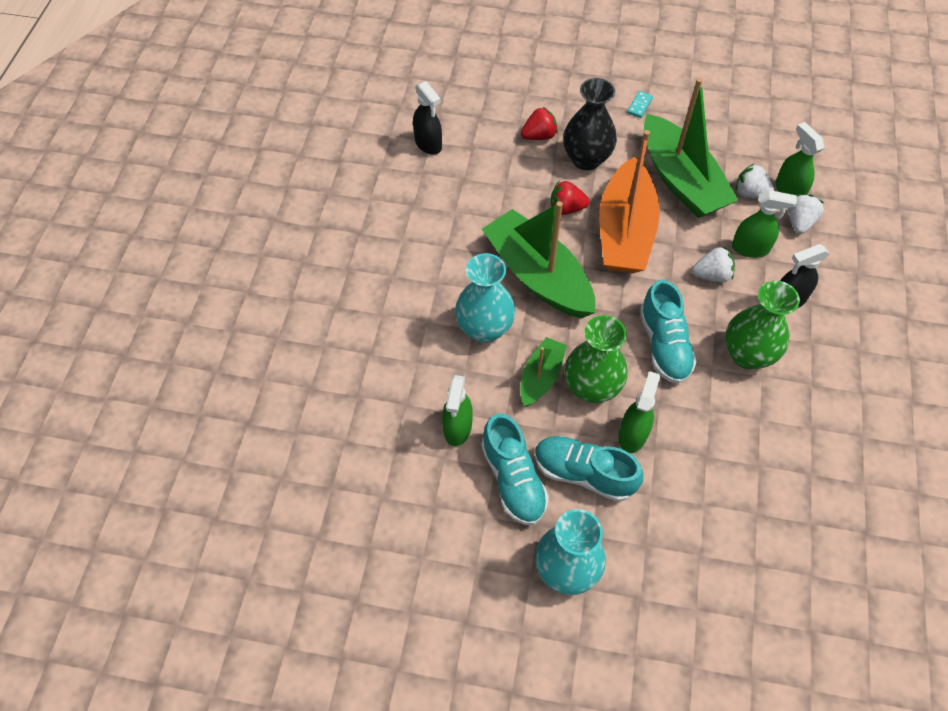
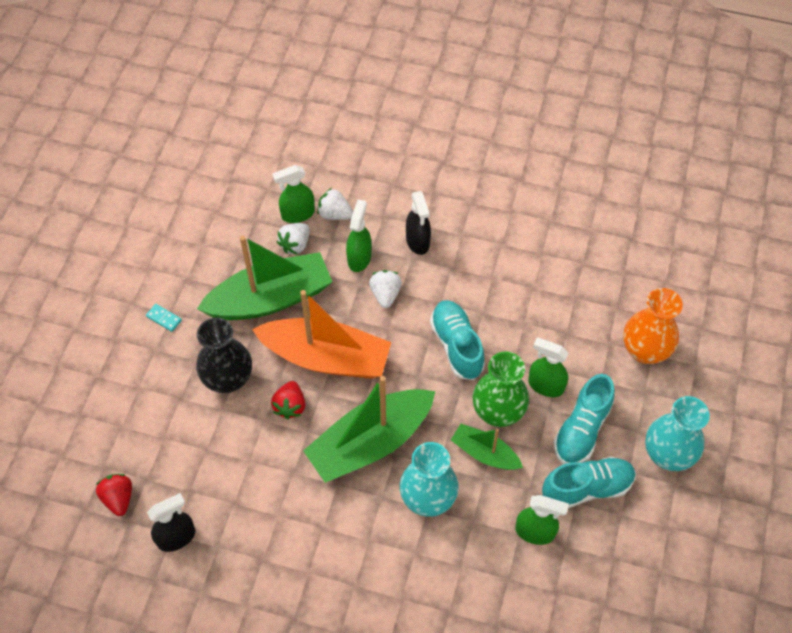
camera: 85 degrees left, 0 degrees up
(539, 136) = (187, 420): red strawberry -> red strawberry (118, 498)
(664, 345) = (457, 346): turquoise shoe -> turquoise shoe turned 105 degrees counterclockwise
(703, 546) = (645, 350): none -> orange vase
(747, 355) = (471, 284): green vase -> none

